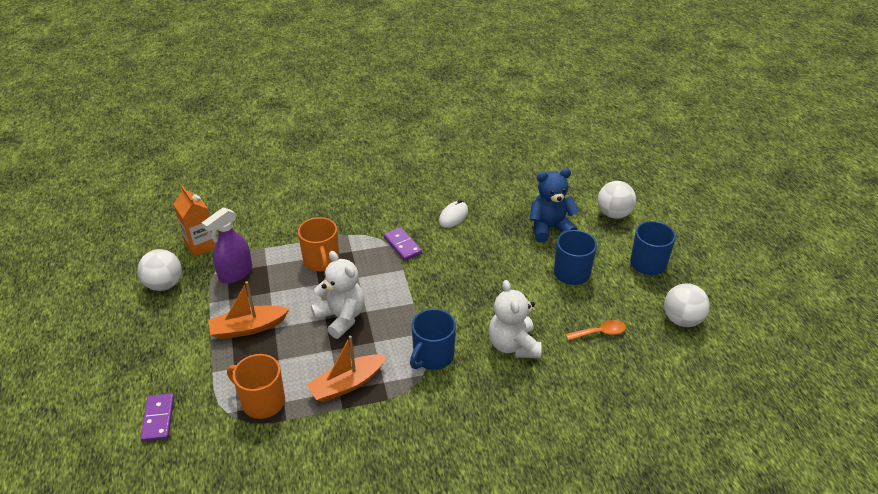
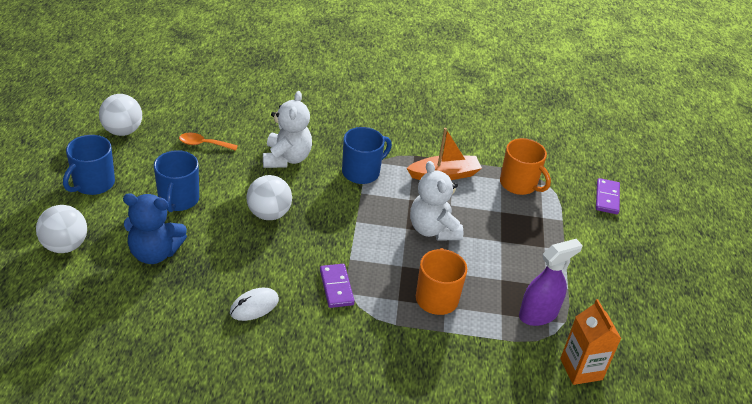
camera: 165 degrees left, 0 degrees up
(164, 284) = (620, 326): white ball -> white ball (269, 214)
(248, 328) = (527, 248): orange boat -> none

